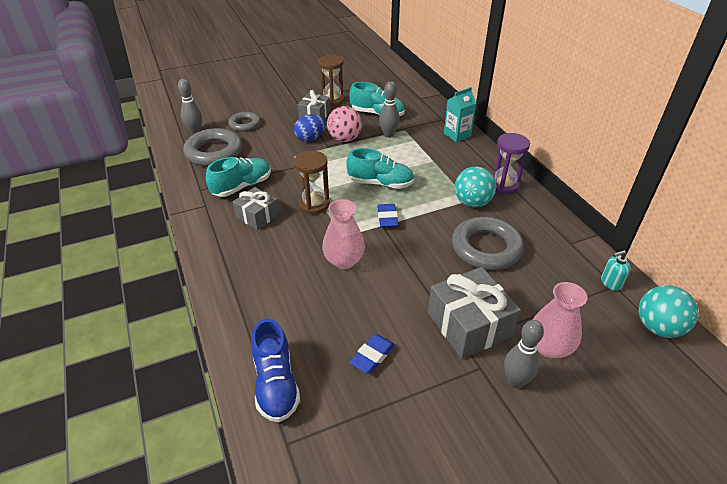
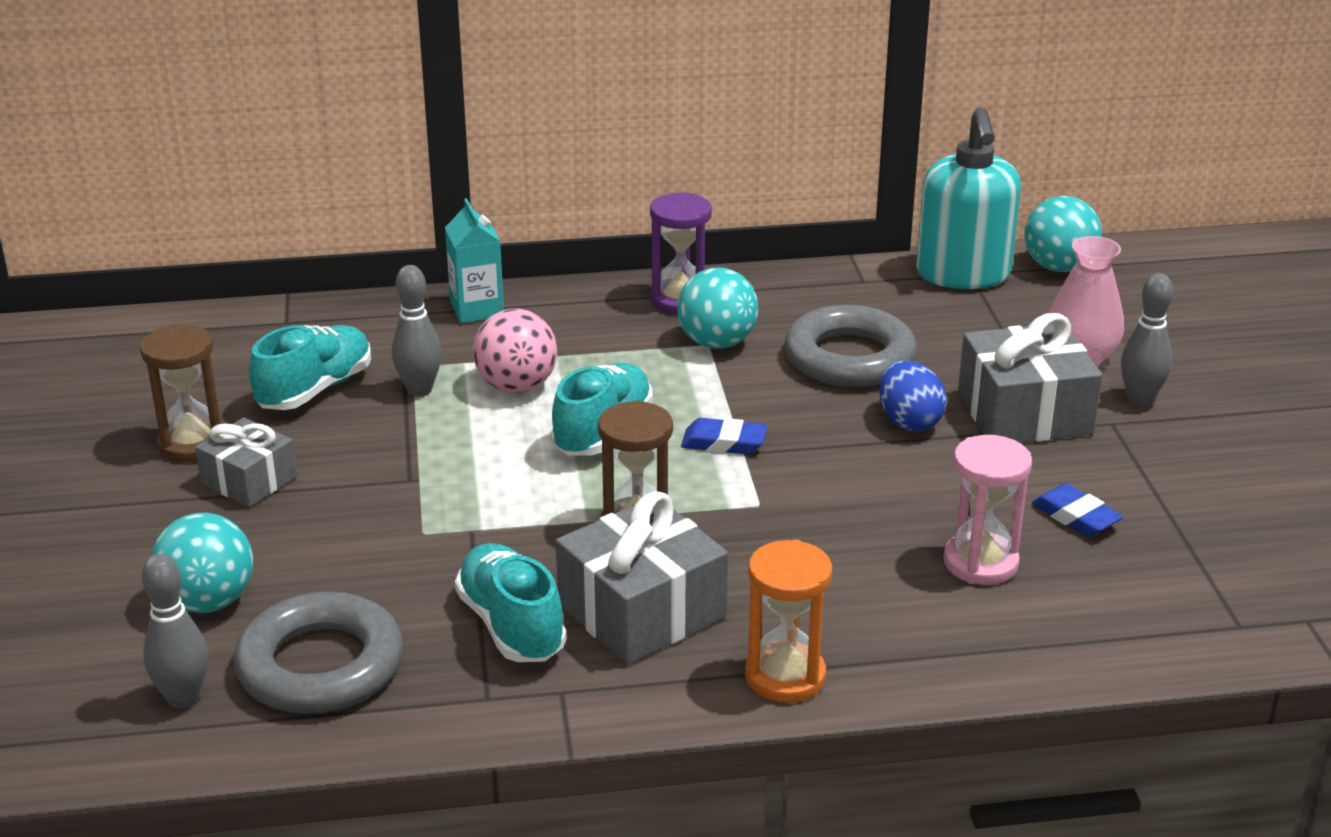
camera: 75 degrees left, 10 degrees down
(219, 262) = (785, 676): none -> orange hourglass
(244, 124) = (208, 602): grey ring -> turquoise ball
(257, 216) = (642, 610): grey gift -> grey gift, size x1.63
(276, 384) = (1123, 626): blue shoe -> none
(310, 138) = (359, 500): blue egg -> blue egg (909, 421)
(318, 319) = (980, 563): none -> pink hourglass
(344, 139) = (397, 451): pink ball -> pink ball (516, 386)
(344, 260) = (832, 512): pink vase -> none
(610, 283) = (963, 274): turquoise soap dispenser -> turquoise soap dispenser, size x2.49

